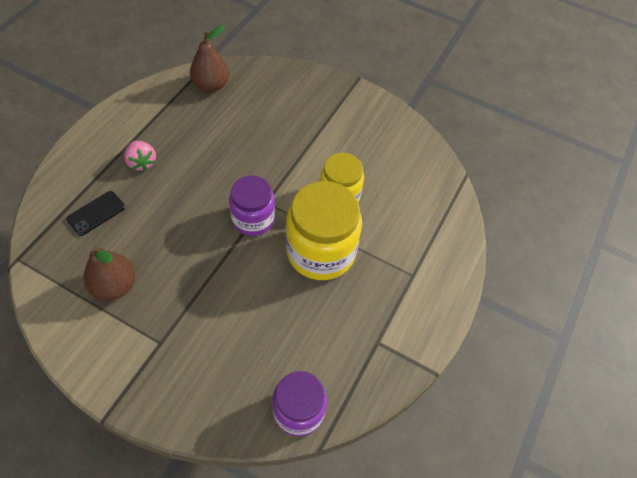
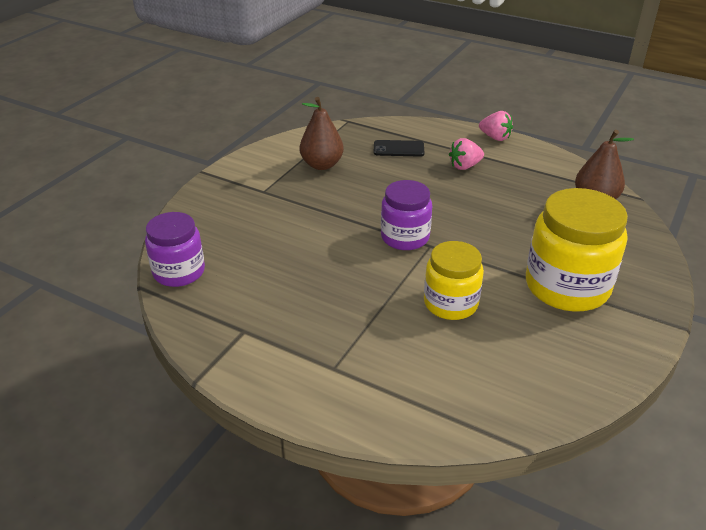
camera: 95 degrees right, 20 degrees down
(92, 132) = (495, 137): none -> pink strawberry
(96, 213) = (398, 149): black phone -> black phone turned 45 degrees counterclockwise
(321, 251) = (365, 287): yellow jar -> yellow jar (567, 287)

